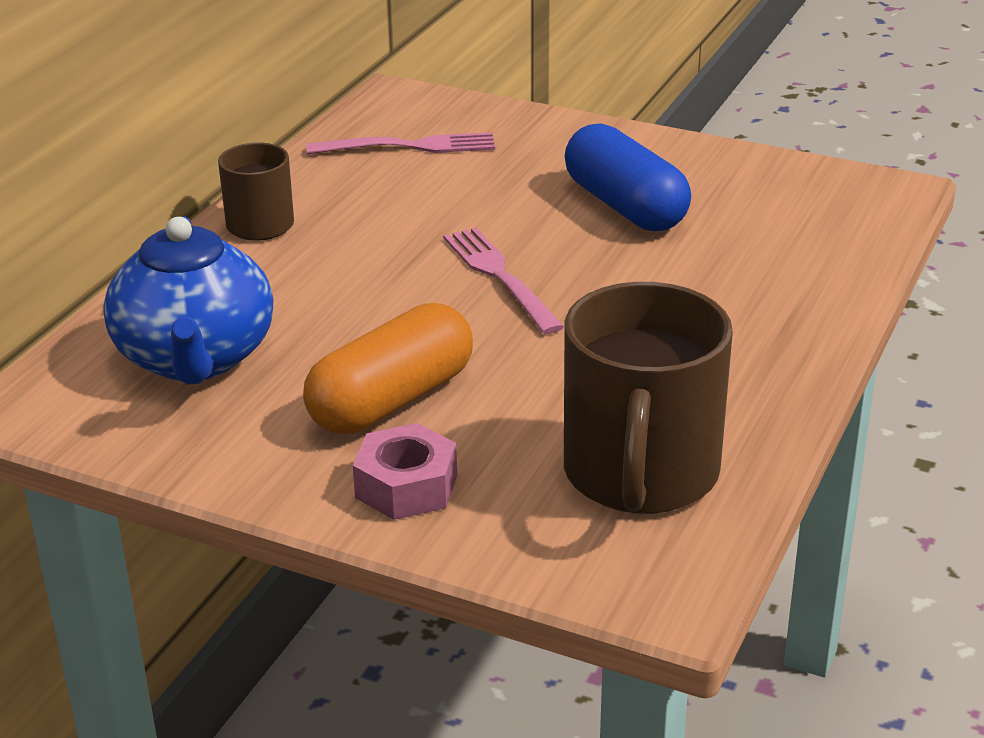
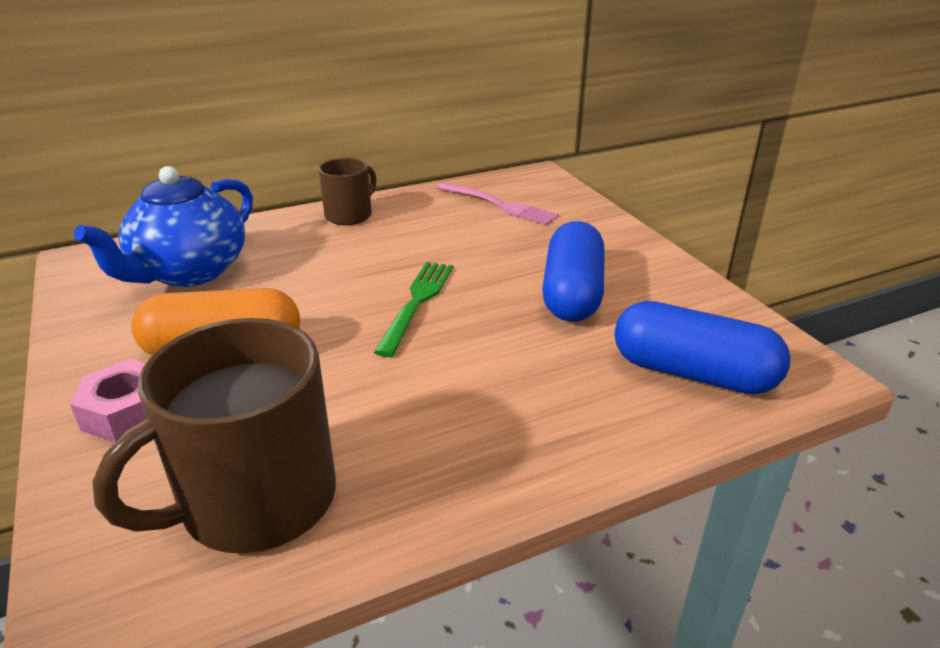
camera: 40 degrees right, 0 degrees up
(500, 277) = (416, 303): pink fork -> green fork
(811, 228) = (693, 373): none -> blue capsule

